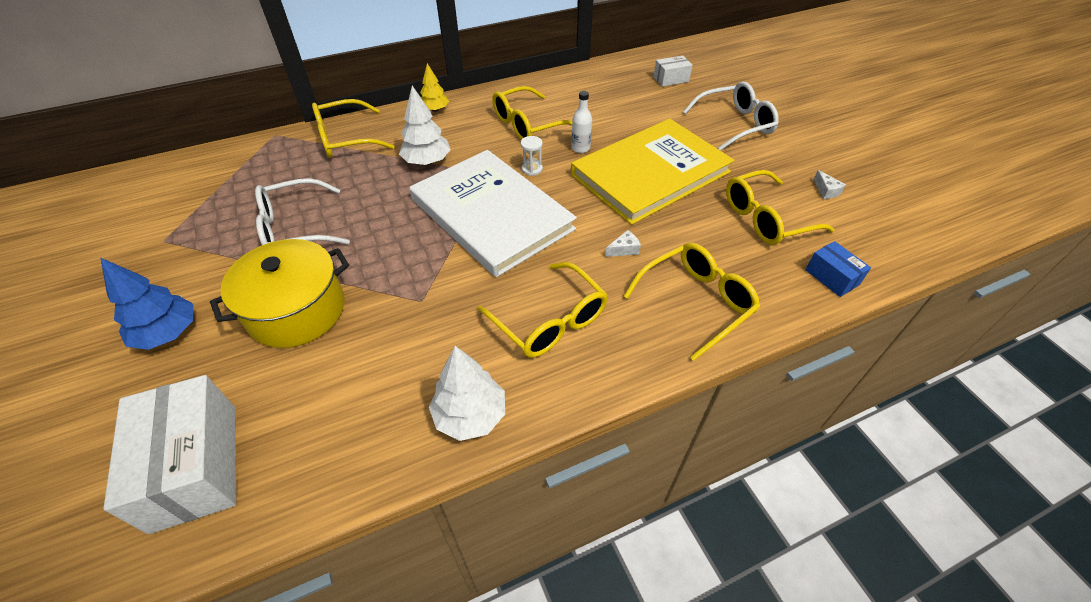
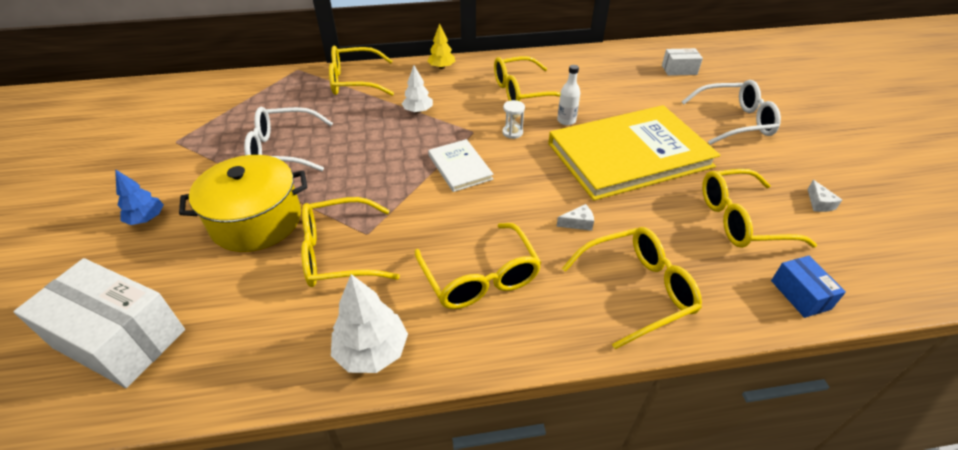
camera: 15 degrees right, 5 degrees down
(168, 333) = (147, 219): blue tree -> blue tree, size x0.66
(195, 466) = (120, 338): white box -> white box turned 60 degrees counterclockwise
(400, 326) = (339, 253): none -> yellow glasses
(427, 161) = (418, 111): white tree -> white tree, size x0.66
(491, 214) = (460, 167): white book -> white book, size x0.45

